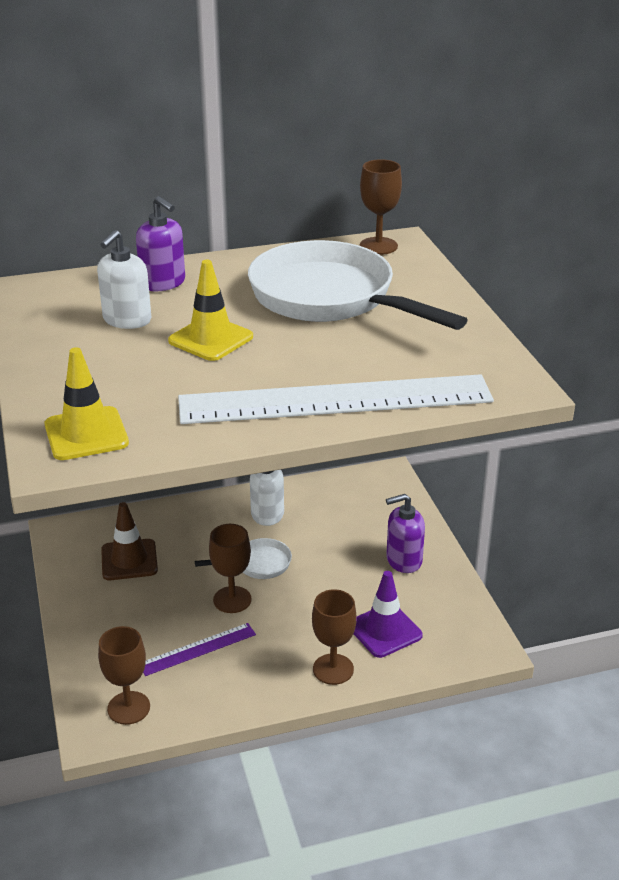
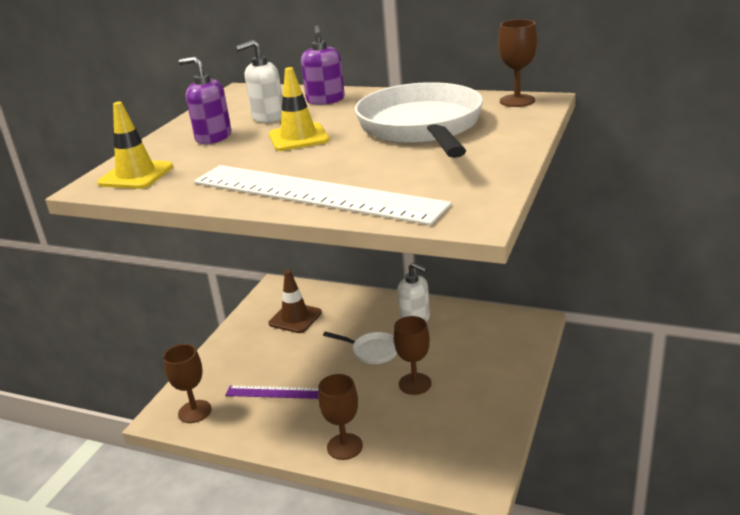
camera: 40 degrees right, 5 degrees down
(232, 600) = (329, 368): brown goblet -> brown goblet (415, 384)
(384, 630) = (411, 435): purple traffic cone -> none
(403, 560) = (481, 389): purple soap dispenser -> purple soap dispenser (213, 137)

